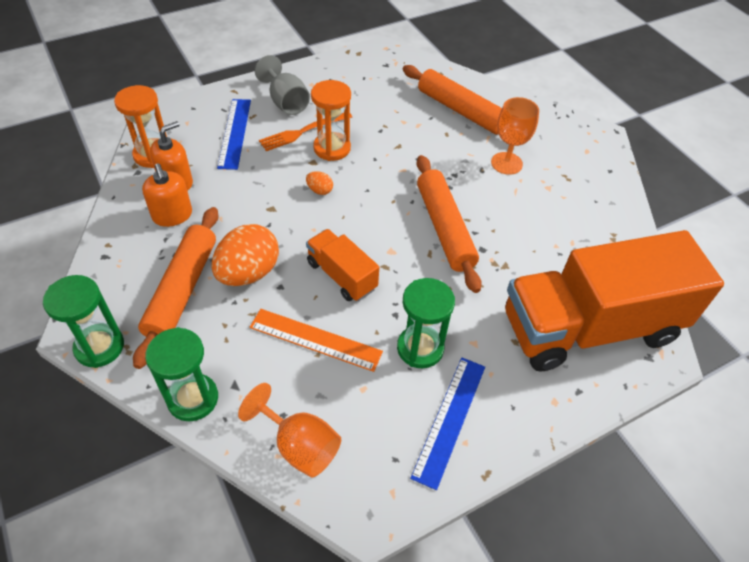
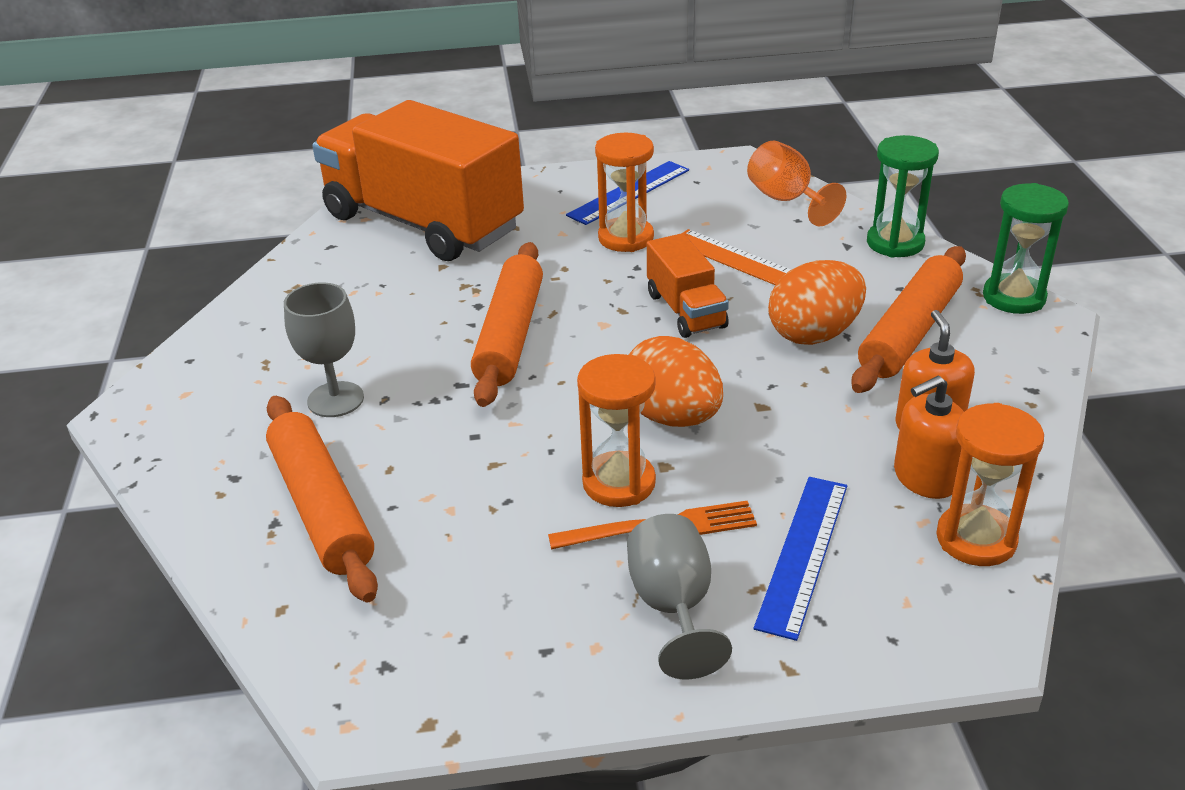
camera: 155 degrees left, 15 degrees down
(319, 190) = (672, 417): orange egg -> orange egg, size x2.26
(420, 348) = (626, 238): green hourglass -> orange hourglass
(506, 163) = (335, 399): orange goblet -> grey goblet
(590, 327) = (423, 223): orange truck -> orange truck turned 150 degrees counterclockwise

